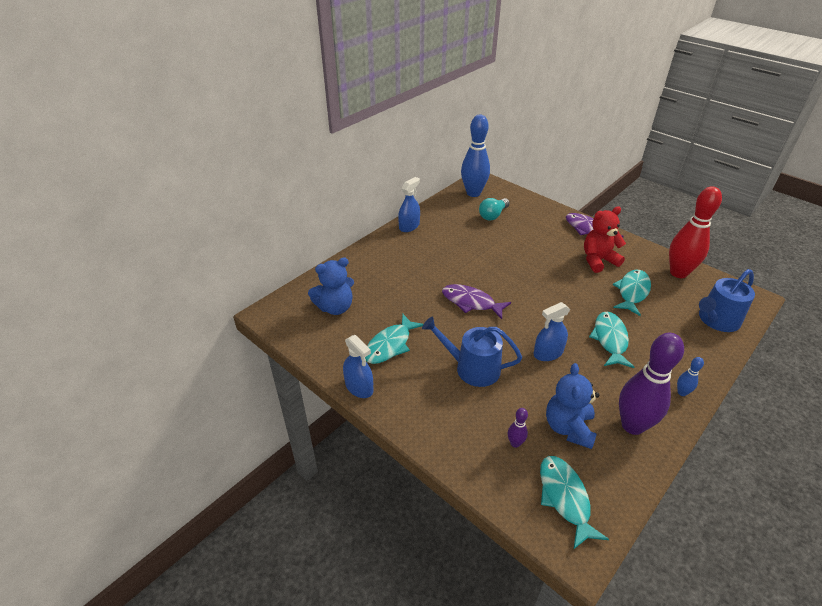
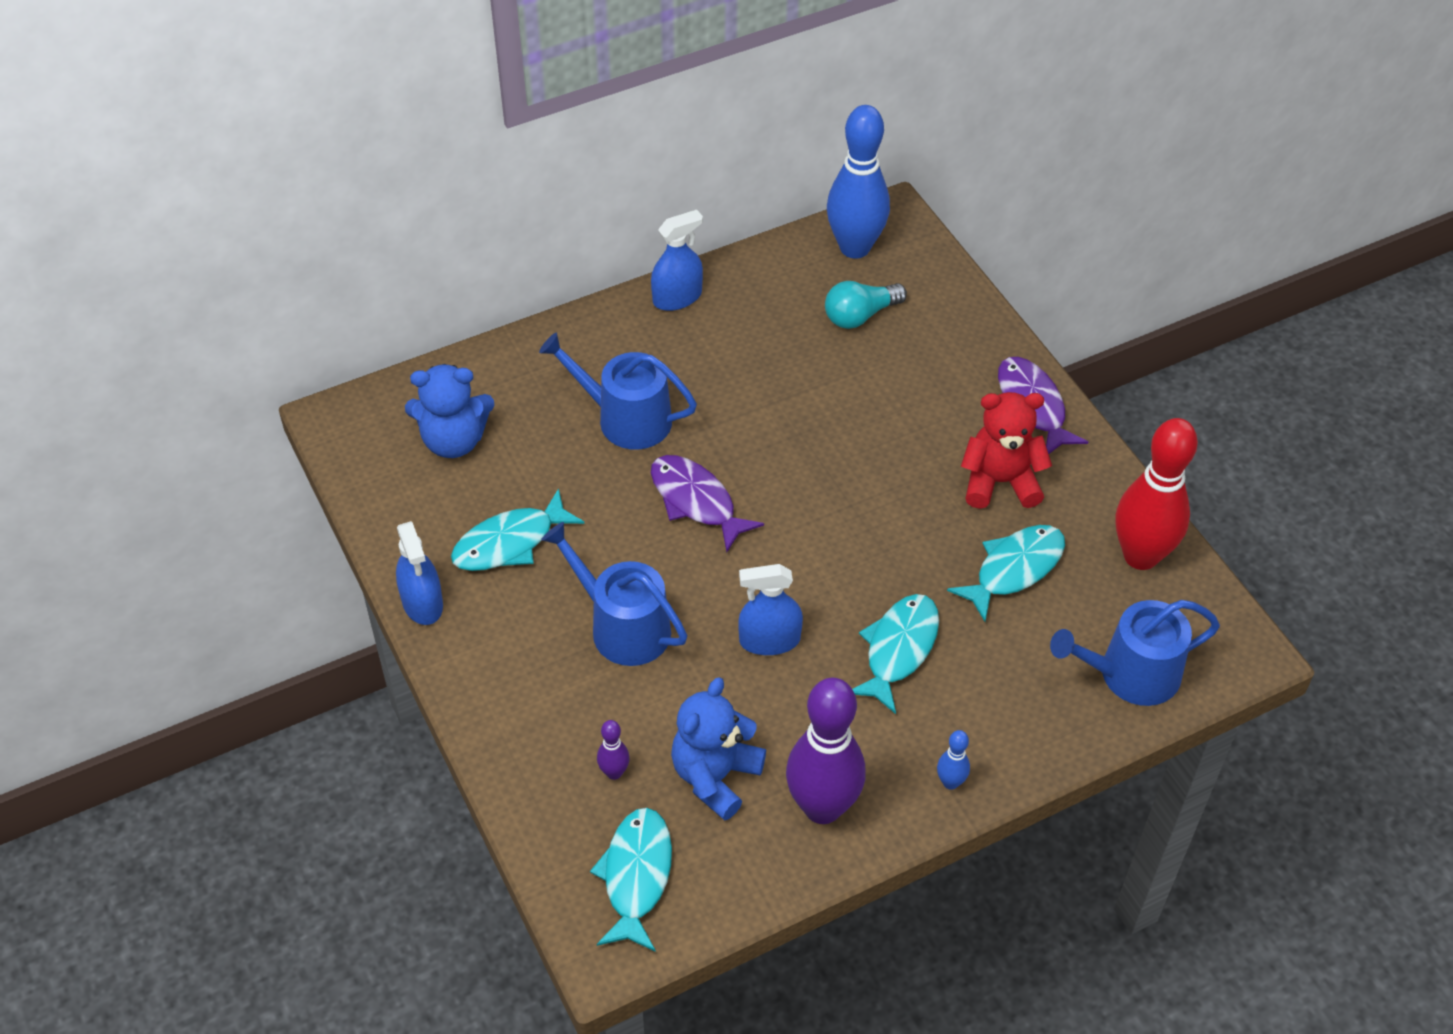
camera: 20 degrees right, 10 degrees up
(415, 277) = (625, 418): none -> blue watering can

